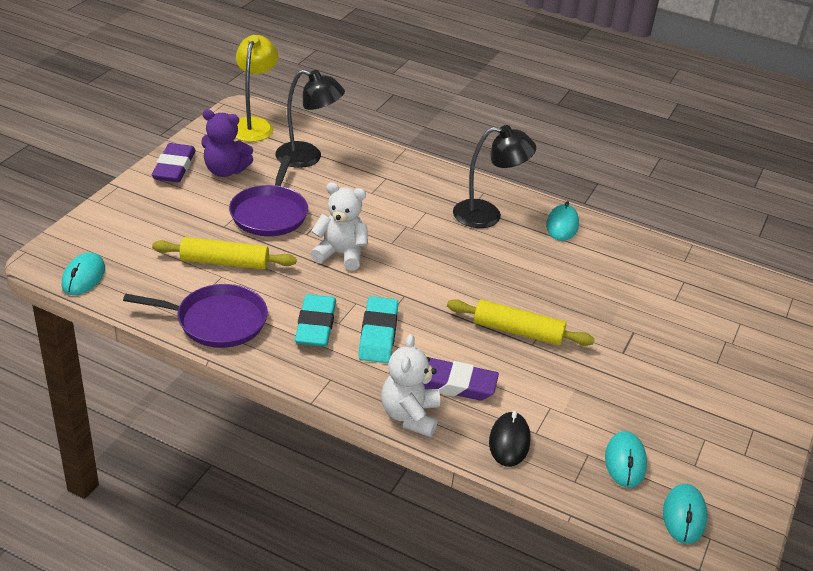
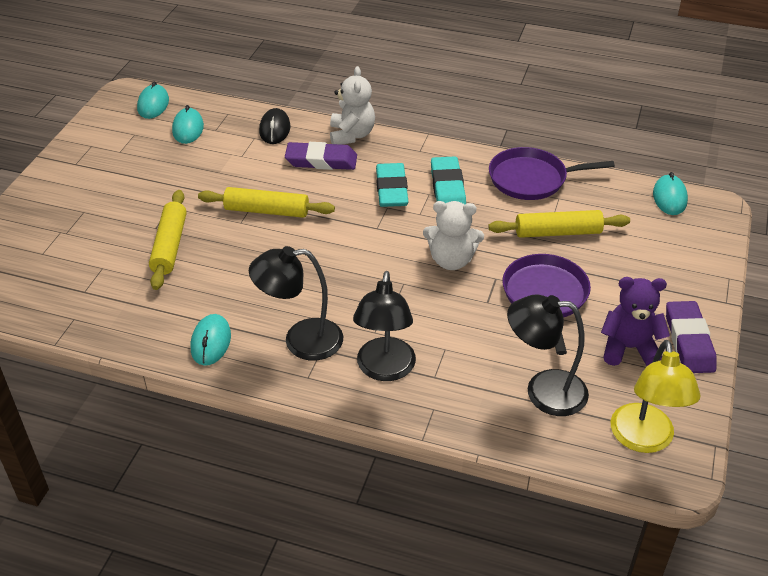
camera: 175 degrees right, 5 degrees up
(423, 187) = (384, 370): none -> black lamp
(614, 310) = (170, 246): none -> yellow rolling pin

